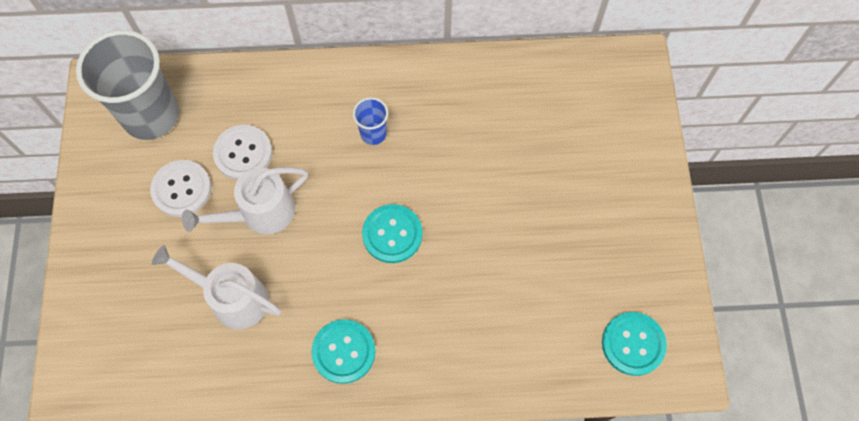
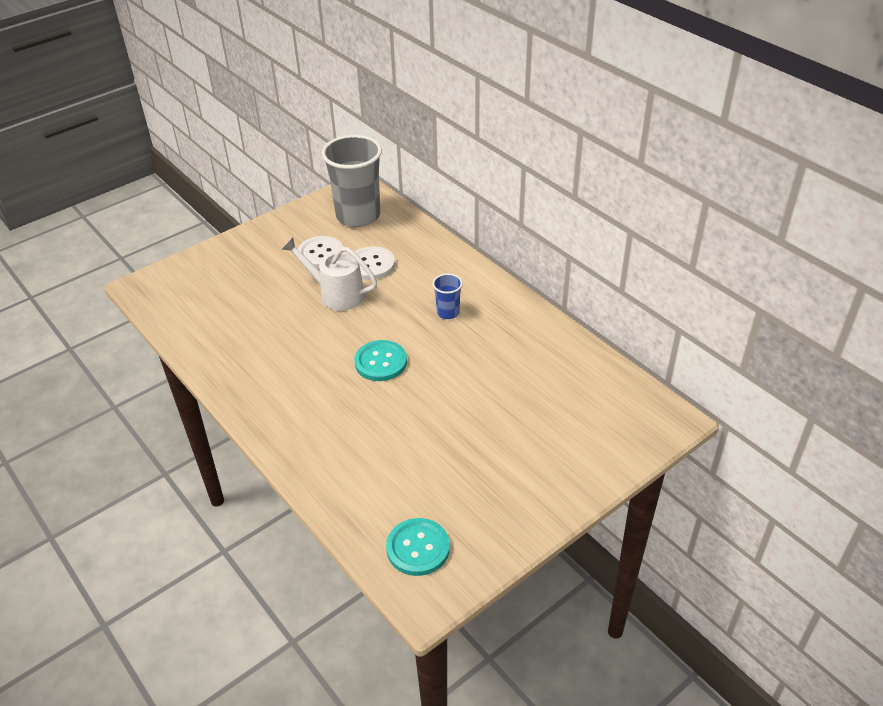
camera: 55 degrees right, 25 degrees down
(231, 298) = (265, 314): white watering can -> none
(343, 352) = (271, 385): turquoise button -> none

